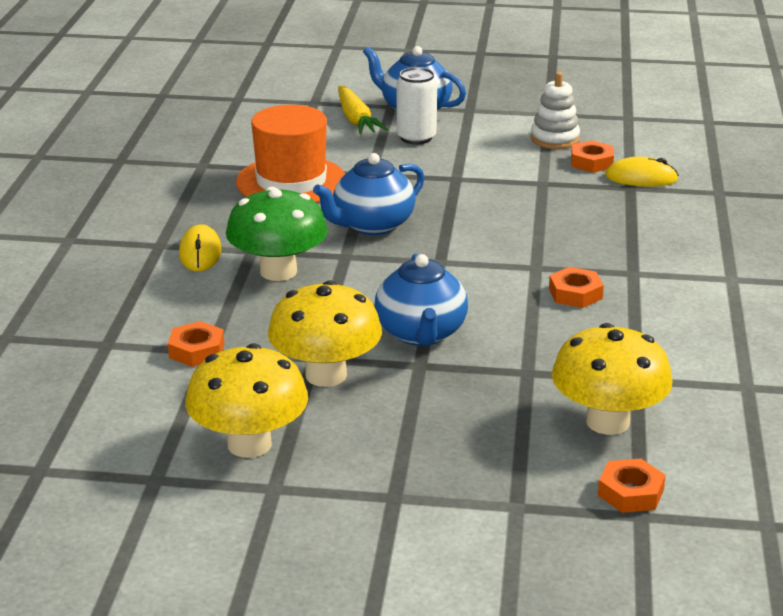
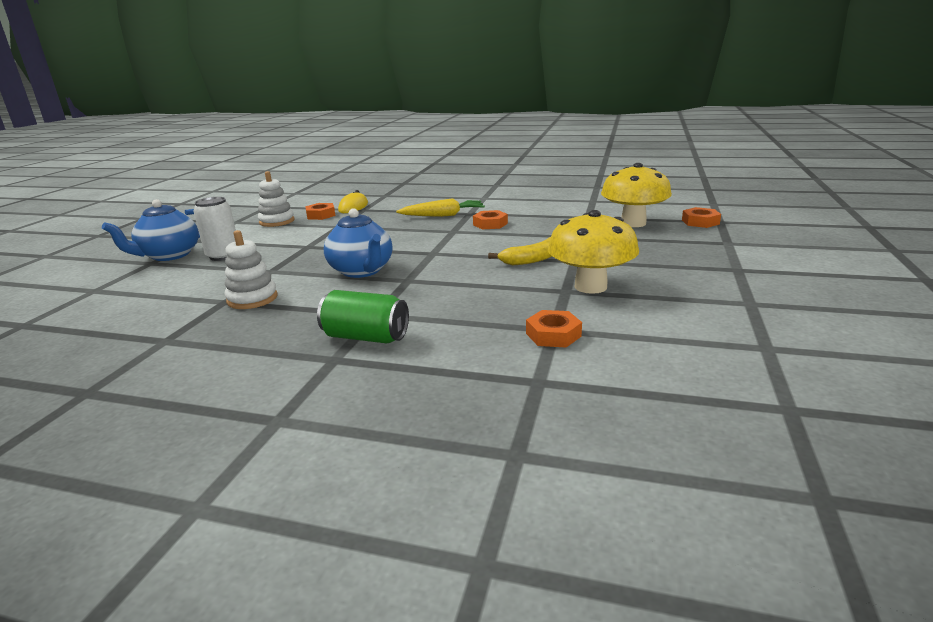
camera: 80 degrees left, 5 degrees down
(200, 253) = (365, 337): yellow mouse -> green can
(249, 444) = (696, 311): yellow mushroom -> none
(278, 271) = (421, 303): green mushroom -> none
(291, 181) = (252, 299): orange hat -> white stacking toy
(356, 119) = (158, 274): yellow carrot -> yellow carrot (443, 215)
(421, 334) = (533, 259): blue teapot -> yellow banana

